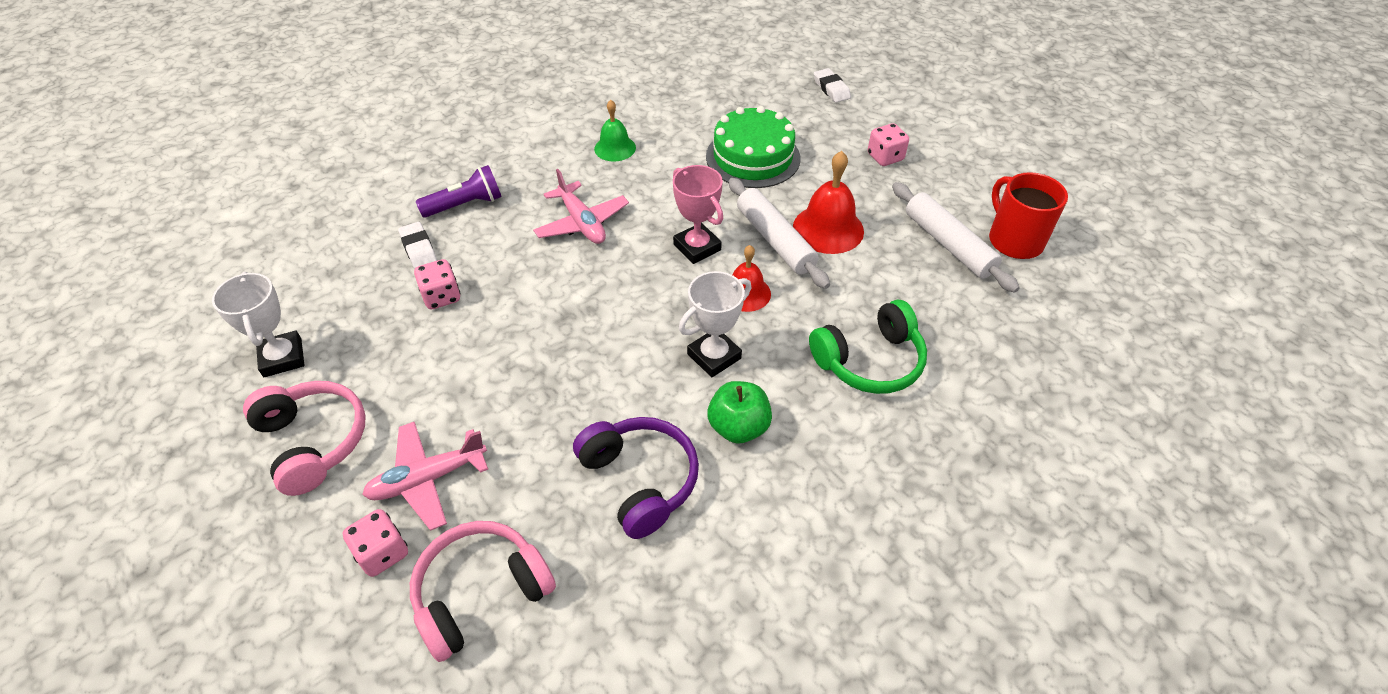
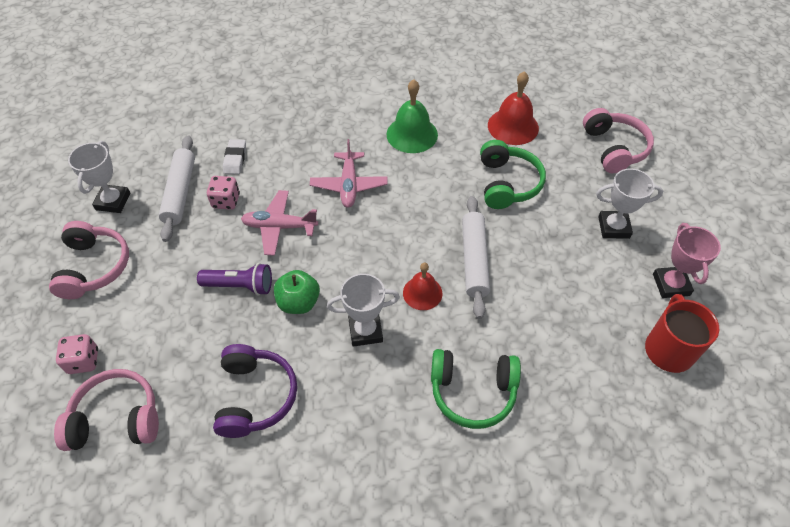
camera: 30 degrees right, 5 degrees up
(427, 479) = (137, 326): pink plane -> pink plane (279, 227)
(465, 205) = (284, 138): purple flashlight -> purple flashlight (240, 286)
(615, 148) = (412, 134): green bell -> green bell, size x1.55
(697, 247) = (413, 240): pink trophy -> pink trophy (671, 285)
(738, 427) = (344, 393): green apple -> green apple (299, 302)
(753, 157) = (507, 183): green cake -> green headphones
(828, 229) = (521, 269): red bell -> red bell (513, 126)
(831, 89) = (614, 148): white eraser -> pink headphones
(885, 157) = (613, 227): pink dice -> white trophy
(948, 244) = (609, 326): white rolling pin -> white rolling pin (180, 192)

